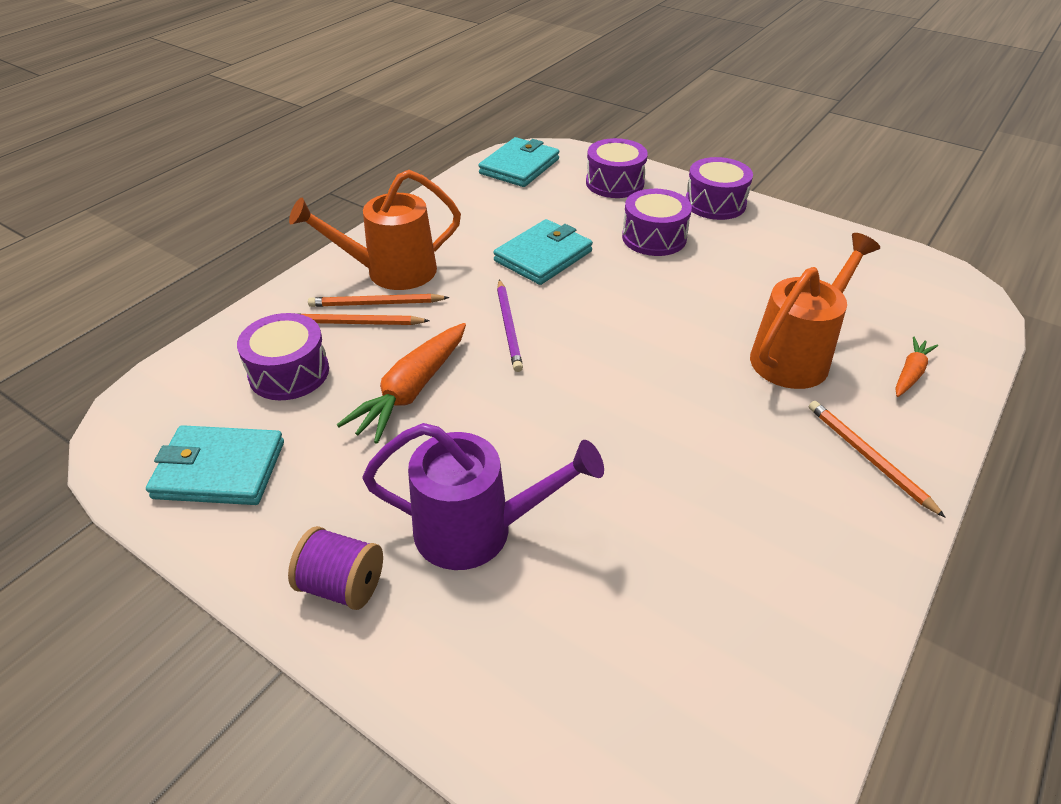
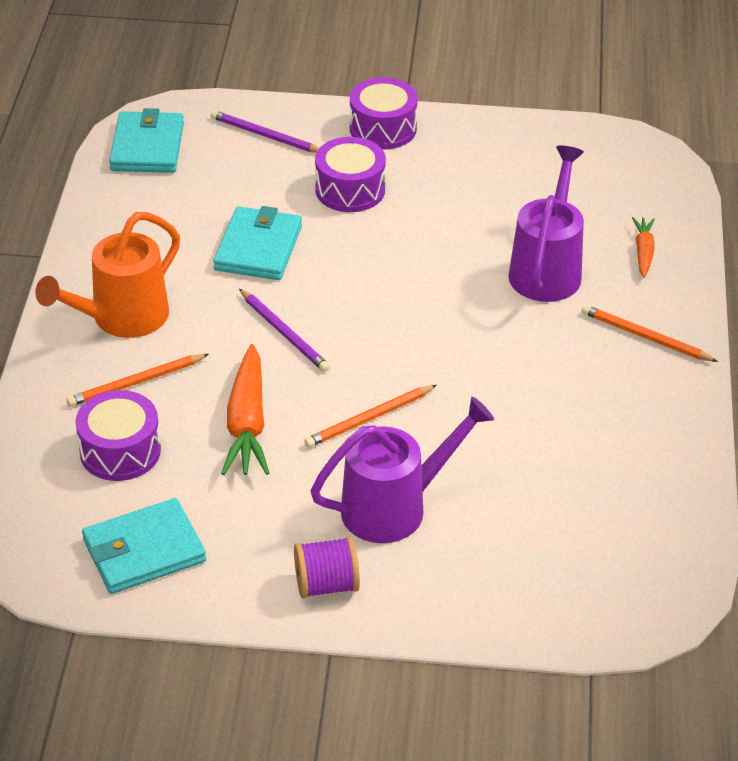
camera: 30 degrees left, 0 degrees up
(376, 304) = (138, 356): orange pencil -> orange pencil (369, 419)
(614, 183) = (265, 136): purple drum -> purple pencil
(796, 355) = (547, 269): orange watering can -> purple watering can

